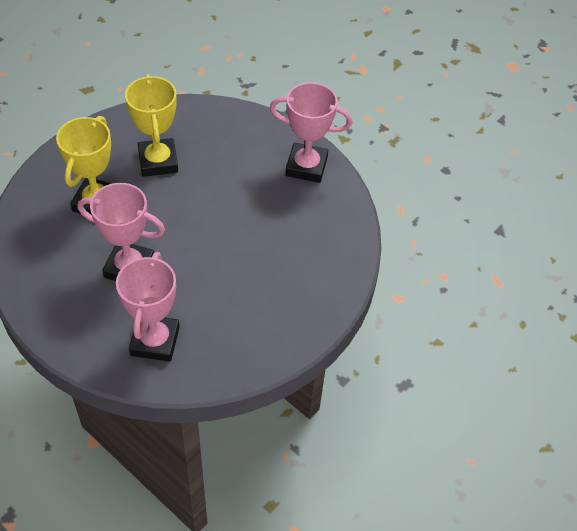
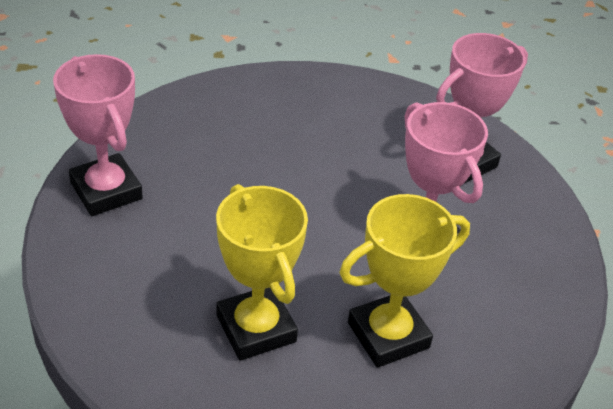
camera: 135 degrees left, 10 degrees down
(158, 161) = (256, 328): yellow trophy -> yellow trophy turned 60 degrees counterclockwise

